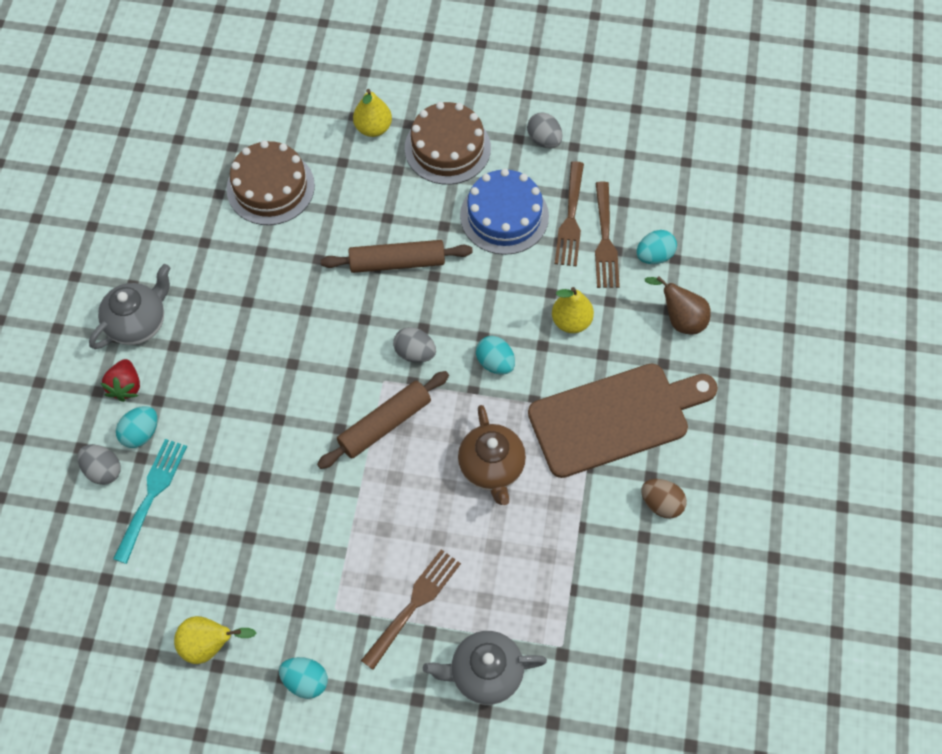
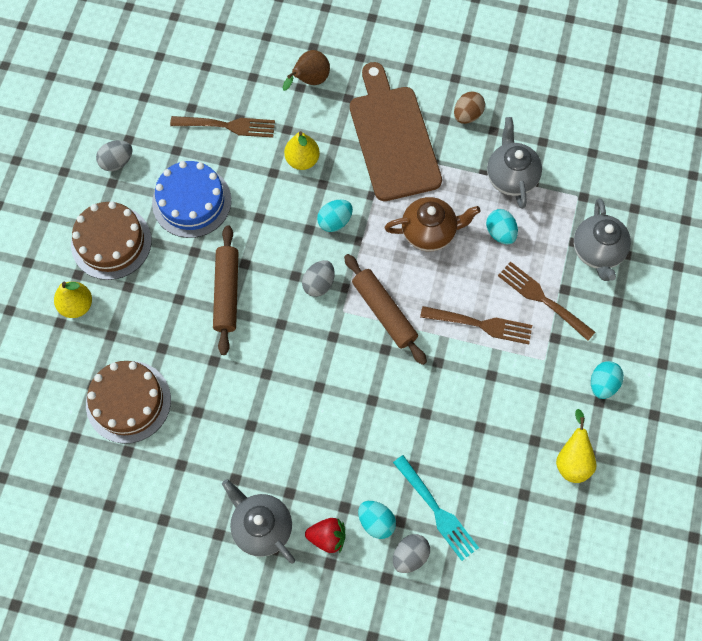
camera: 85 degrees left, 5 degrees up
(152, 495) = (437, 511): turquoise fork -> turquoise fork turned 150 degrees counterclockwise
(570, 218) = (202, 150): brown fork -> brown fork (481, 325)
(579, 561) = (511, 177): none -> grey teapot
(654, 256) = (248, 91): turquoise egg -> turquoise egg (500, 233)

